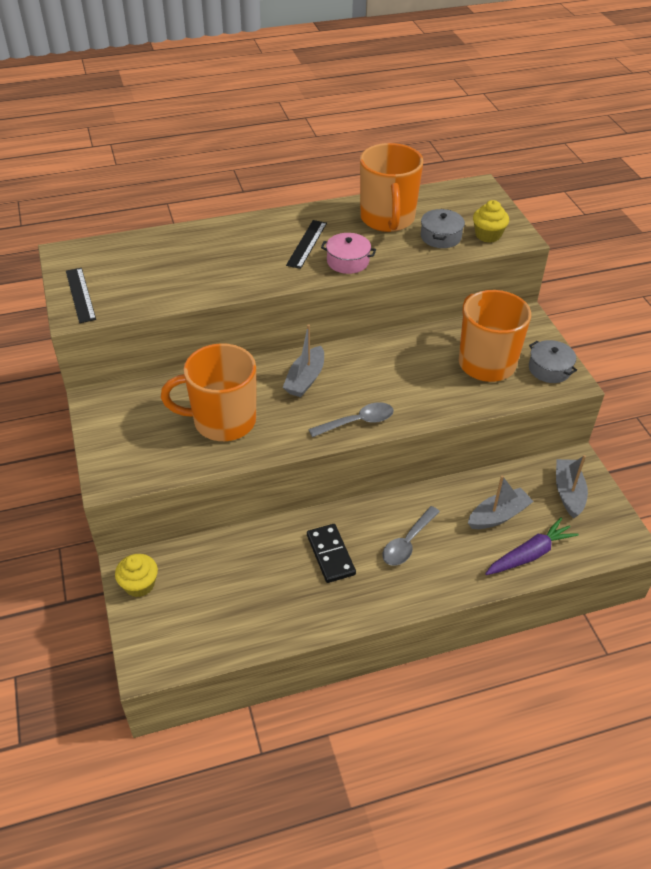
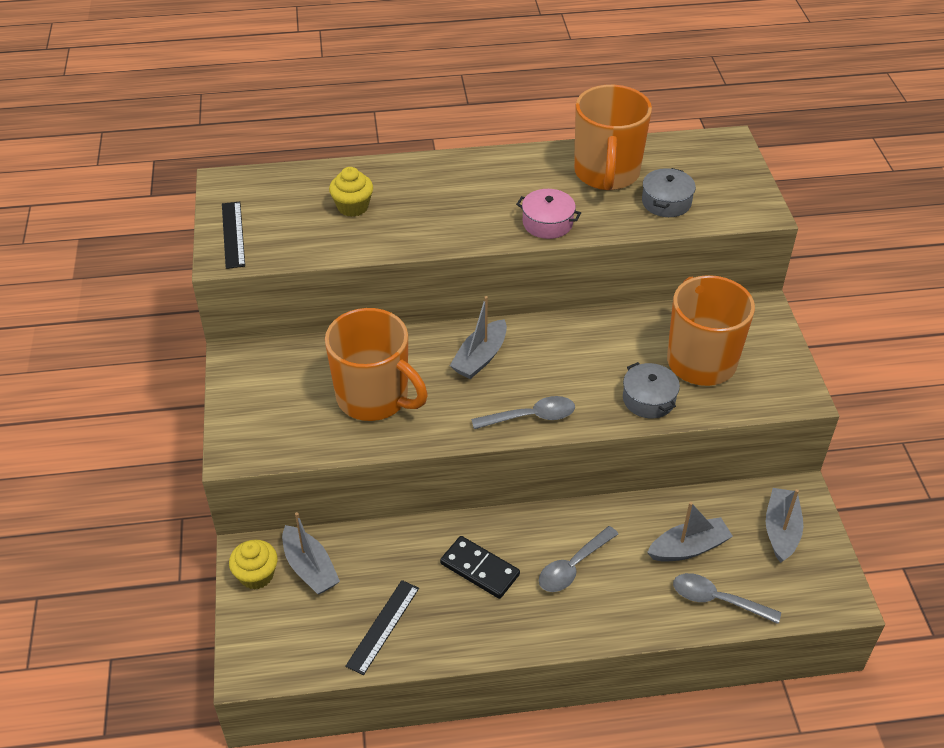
camera: 10 degrees right, 0 degrees up
(185, 572) = (310, 568): none -> grey boat
(222, 421) = (374, 398): orange mug -> orange mug turned 150 degrees counterclockwise
(307, 244) = (504, 196): black ruler -> black ruler (383, 626)
(331, 555) = (480, 569): black domino -> black domino turned 45 degrees counterclockwise
(488, 235) = (724, 205): yellow cupcake -> yellow cupcake (353, 207)
(530, 554) = (717, 600): purple carrot -> grey spoon
(549, 369) = (777, 377): grey pot -> grey pot (648, 399)

